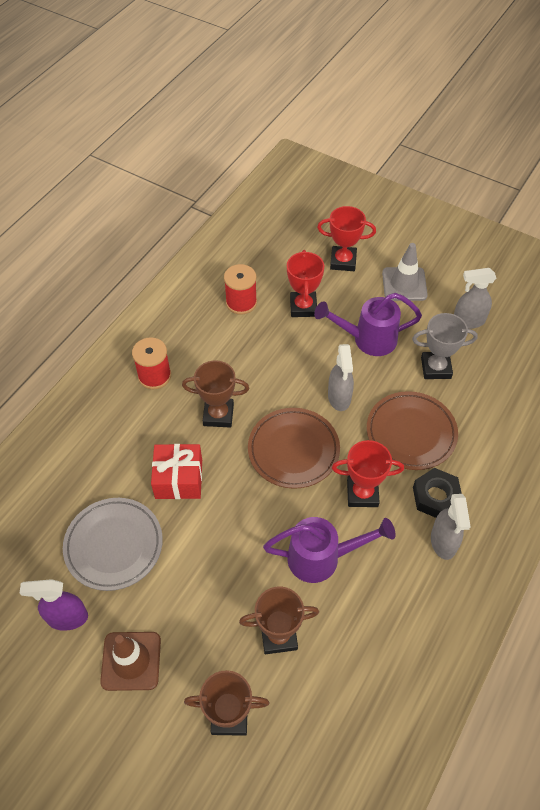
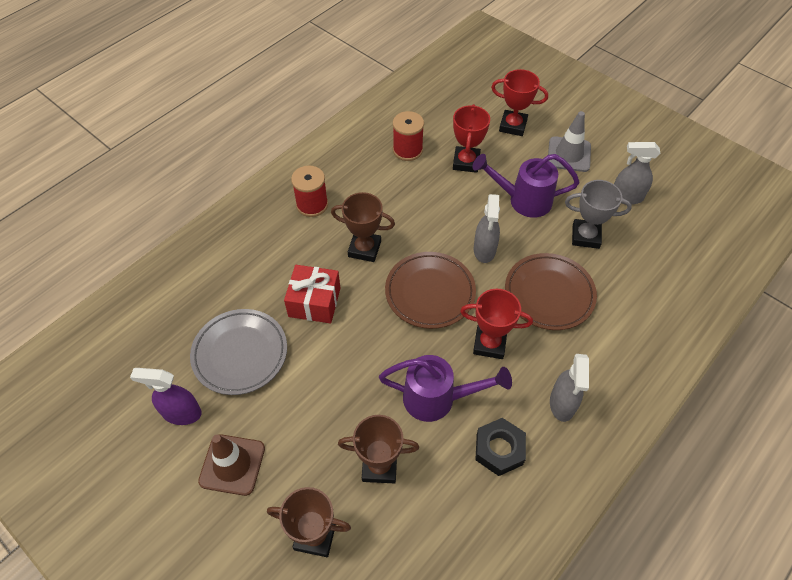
camera: 10 degrees right, 0 degrees up
(436, 497) = (563, 359): black nut -> black nut (499, 449)

